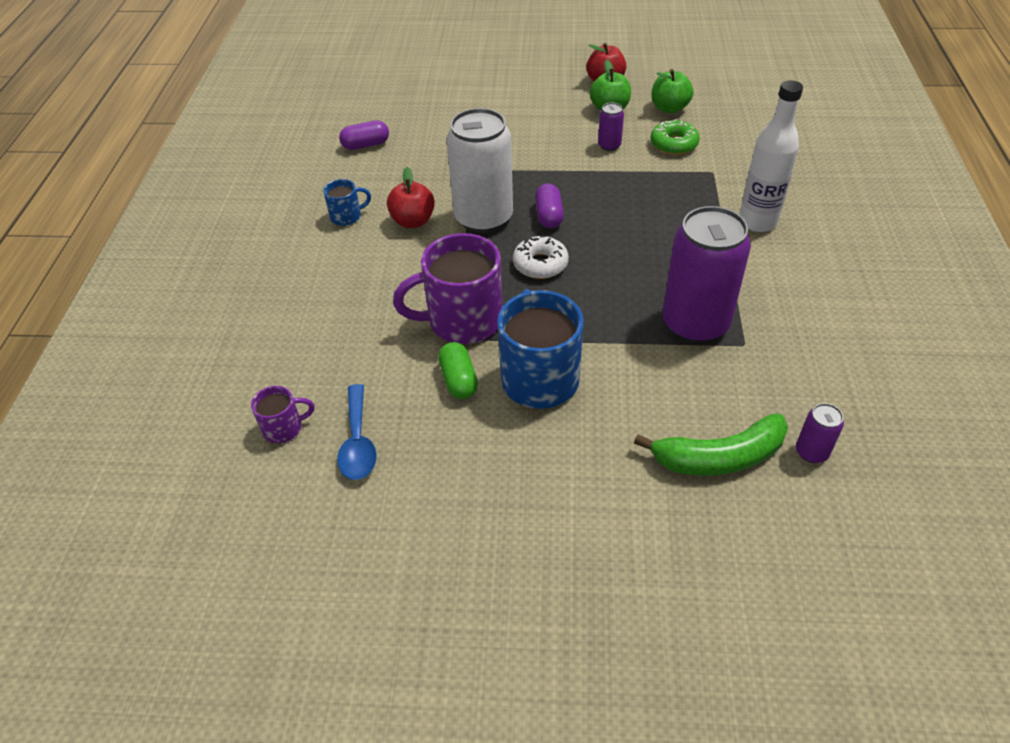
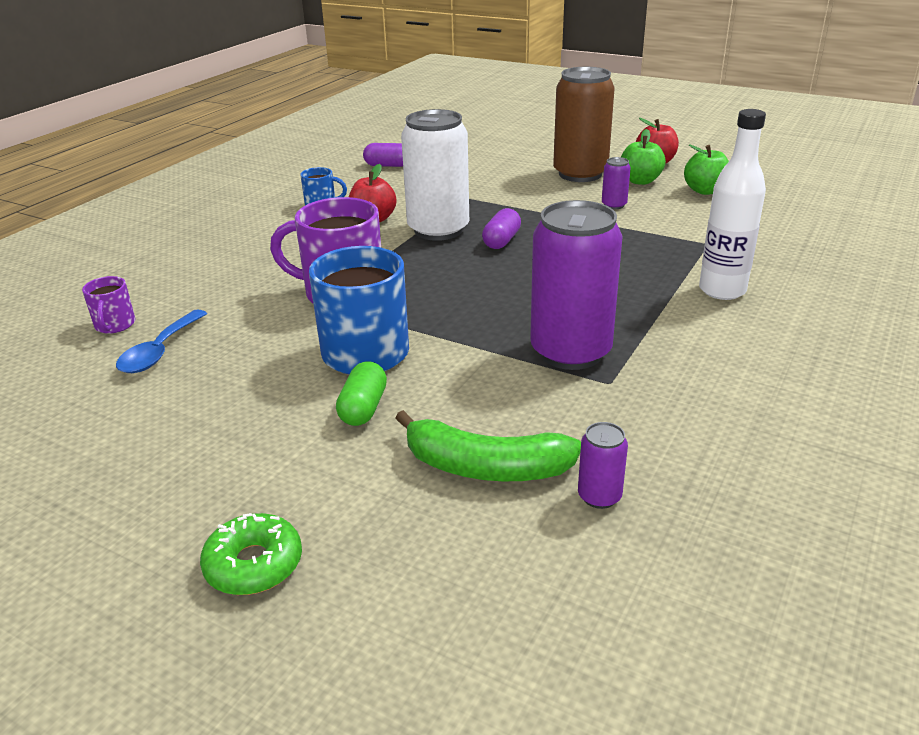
camera: 25 degrees right, 15 degrees down
(284, 428) = (115, 325): purple mug -> purple mug turned 75 degrees clockwise
(459, 380) = (292, 333): green capsule -> green capsule (363, 408)
(540, 264) = (457, 272): white donut -> none
(552, 112) = (580, 174): none -> brown can
(673, 144) = (684, 216): green donut -> green donut (254, 564)

